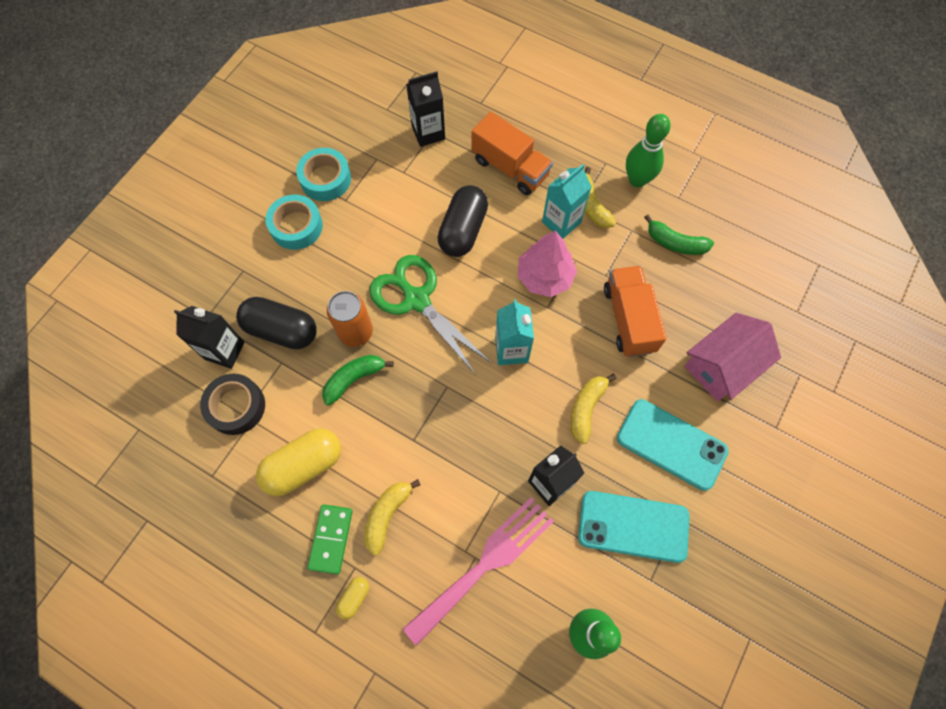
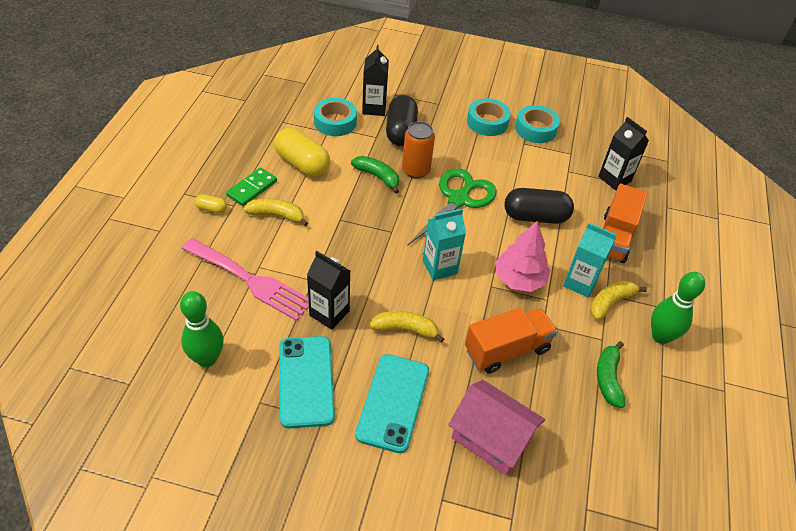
camera: 70 degrees right, 20 degrees down
(236, 406) = (335, 122): black tape -> turquoise tape
(331, 539) = (252, 188): green domino -> green domino turned 45 degrees counterclockwise

